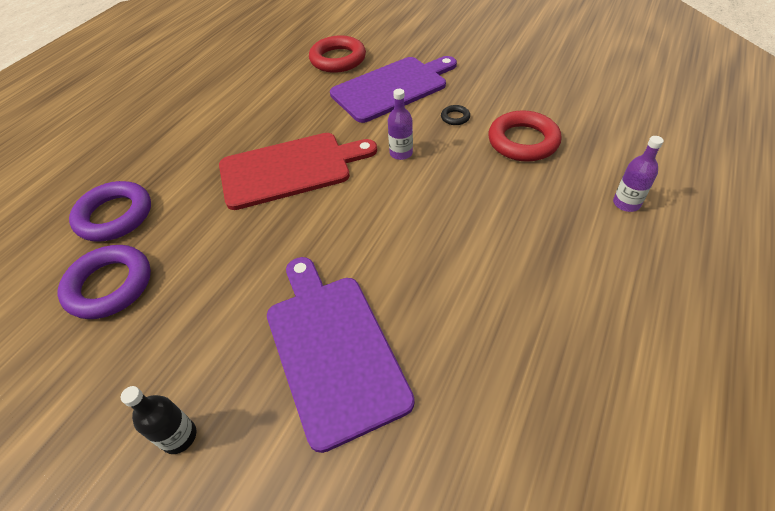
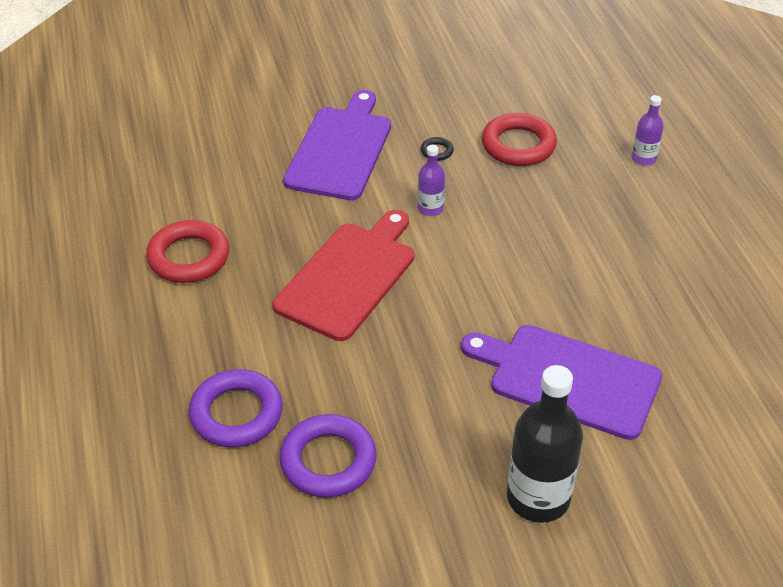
camera: 45 degrees left, 5 degrees down
(179, 436) = (538, 498): black bottle -> black bottle, size x1.95
(338, 59) = (239, 145): red ring -> red ring (189, 257)

